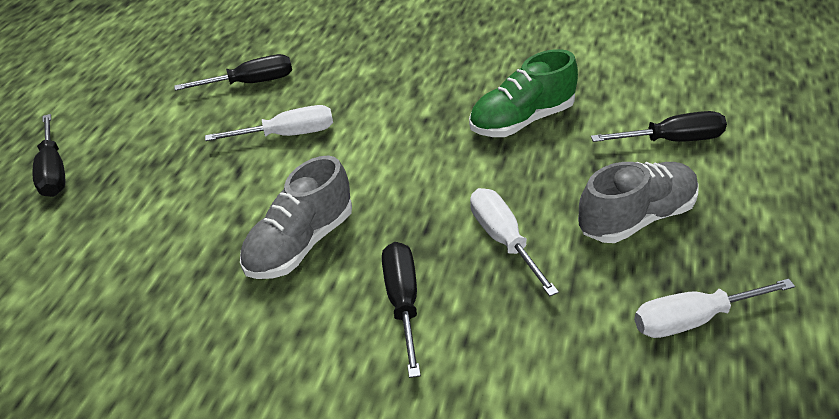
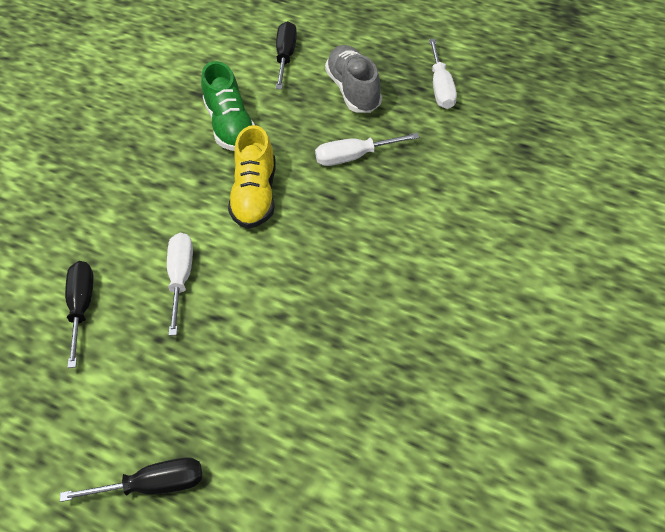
camera: 80 degrees left, 10 degrees up
(300, 244) = (324, 273): grey shoe -> none
(403, 302) = (398, 216): black screwdriver -> none
(413, 163) = (255, 195): none -> yellow shoe

